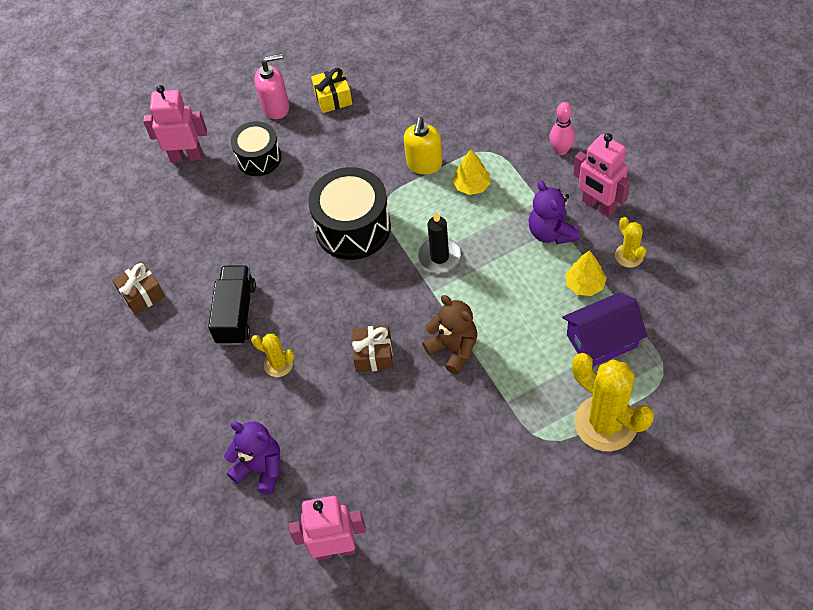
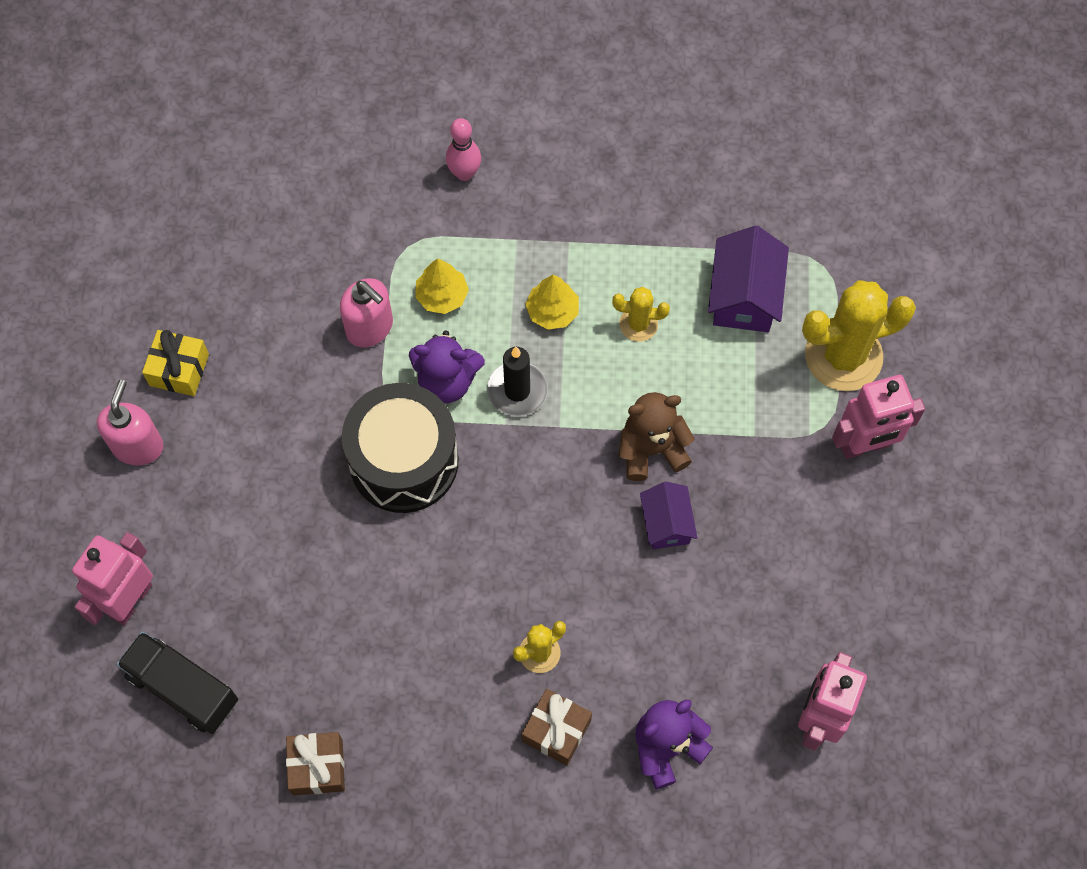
camera: 65 degrees left, 10 degrees up
(236, 313) = (431, 665): black truck -> black truck (183, 688)
(259, 158) = (207, 511): black drum -> none
(373, 355) = (600, 539): brown gift -> brown gift (556, 731)
(409, 385) = (666, 523): none -> purple house
(424, 164) = (370, 327): yellow soap dispenser -> pink soap dispenser
(551, 232) = (570, 255): purple teddy bear -> purple teddy bear (447, 381)
(585, 284) = (663, 266): yellow tree -> yellow tree (552, 311)
(598, 206) = (570, 186): pink robot -> pink robot (865, 445)
(629, 256) = (657, 200): yellow cactus -> yellow cactus (638, 324)

